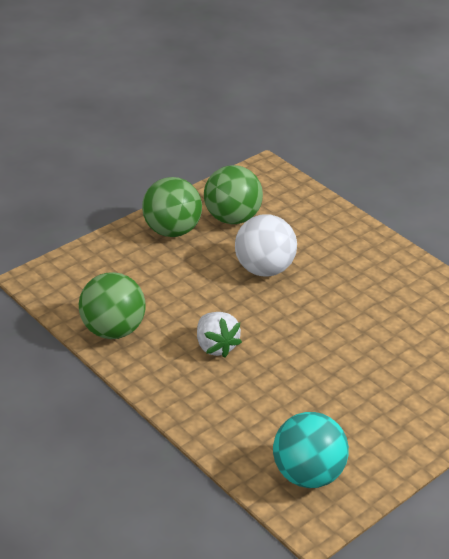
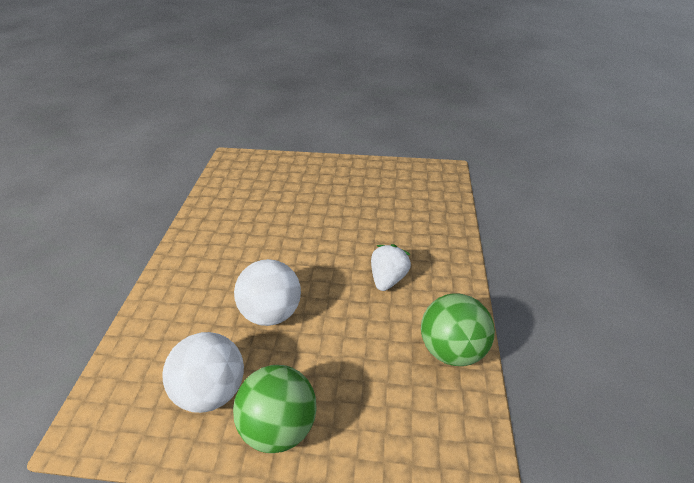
camera: 130 degrees left, 5 degrees up
(231, 218) = (213, 389): green ball -> white ball
(307, 474) = (425, 185): turquoise ball -> none

